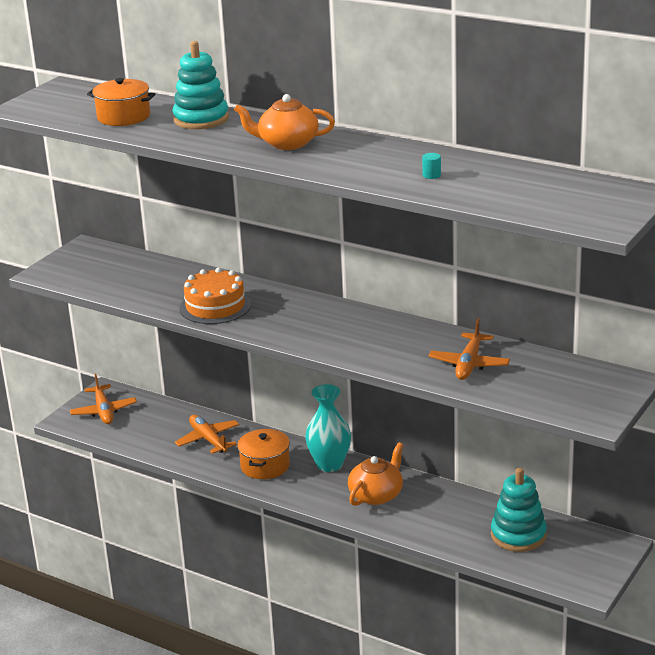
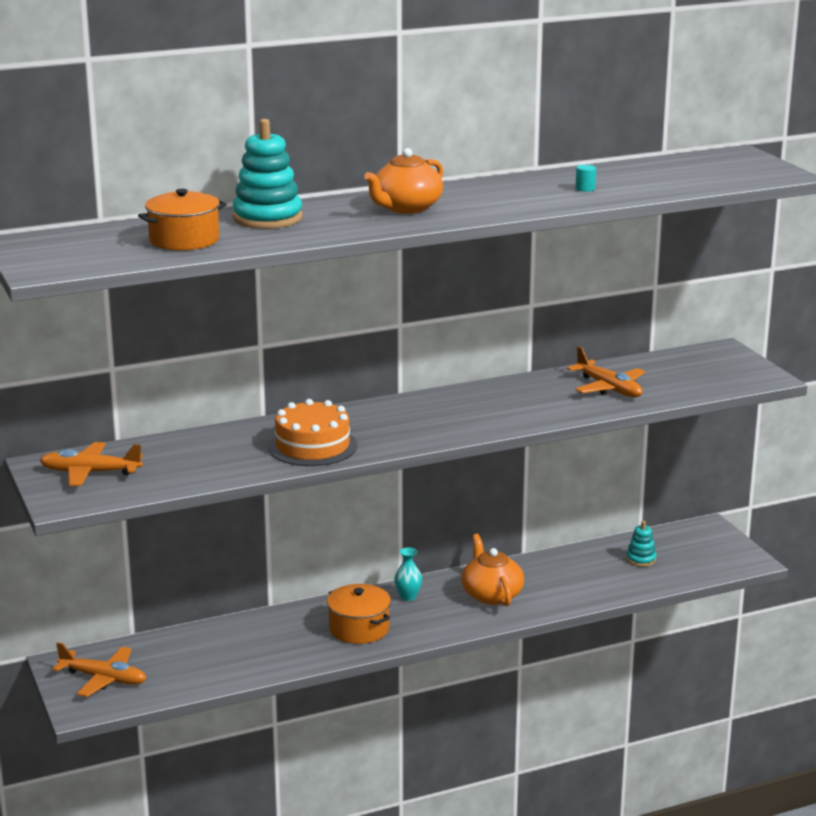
camera: 55 degrees left, 5 degrees down
(208, 440) = (263, 640): orange plane -> orange plane (90, 473)
(329, 464) = (408, 597): turquoise vase -> turquoise vase, size x0.52
(518, 535) = (641, 559): turquoise stacking toy -> turquoise stacking toy, size x0.52

